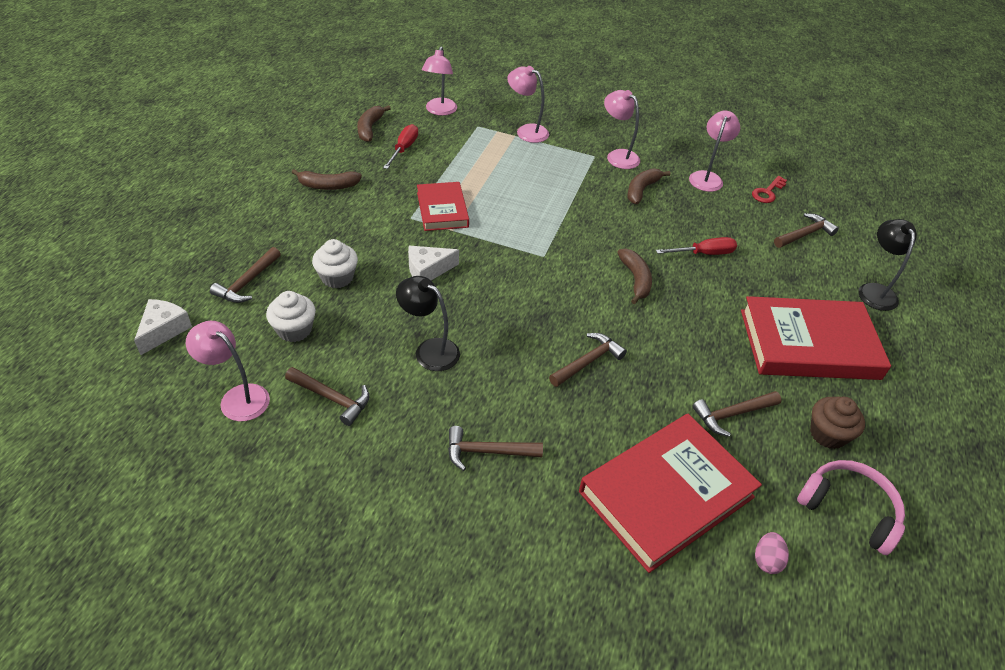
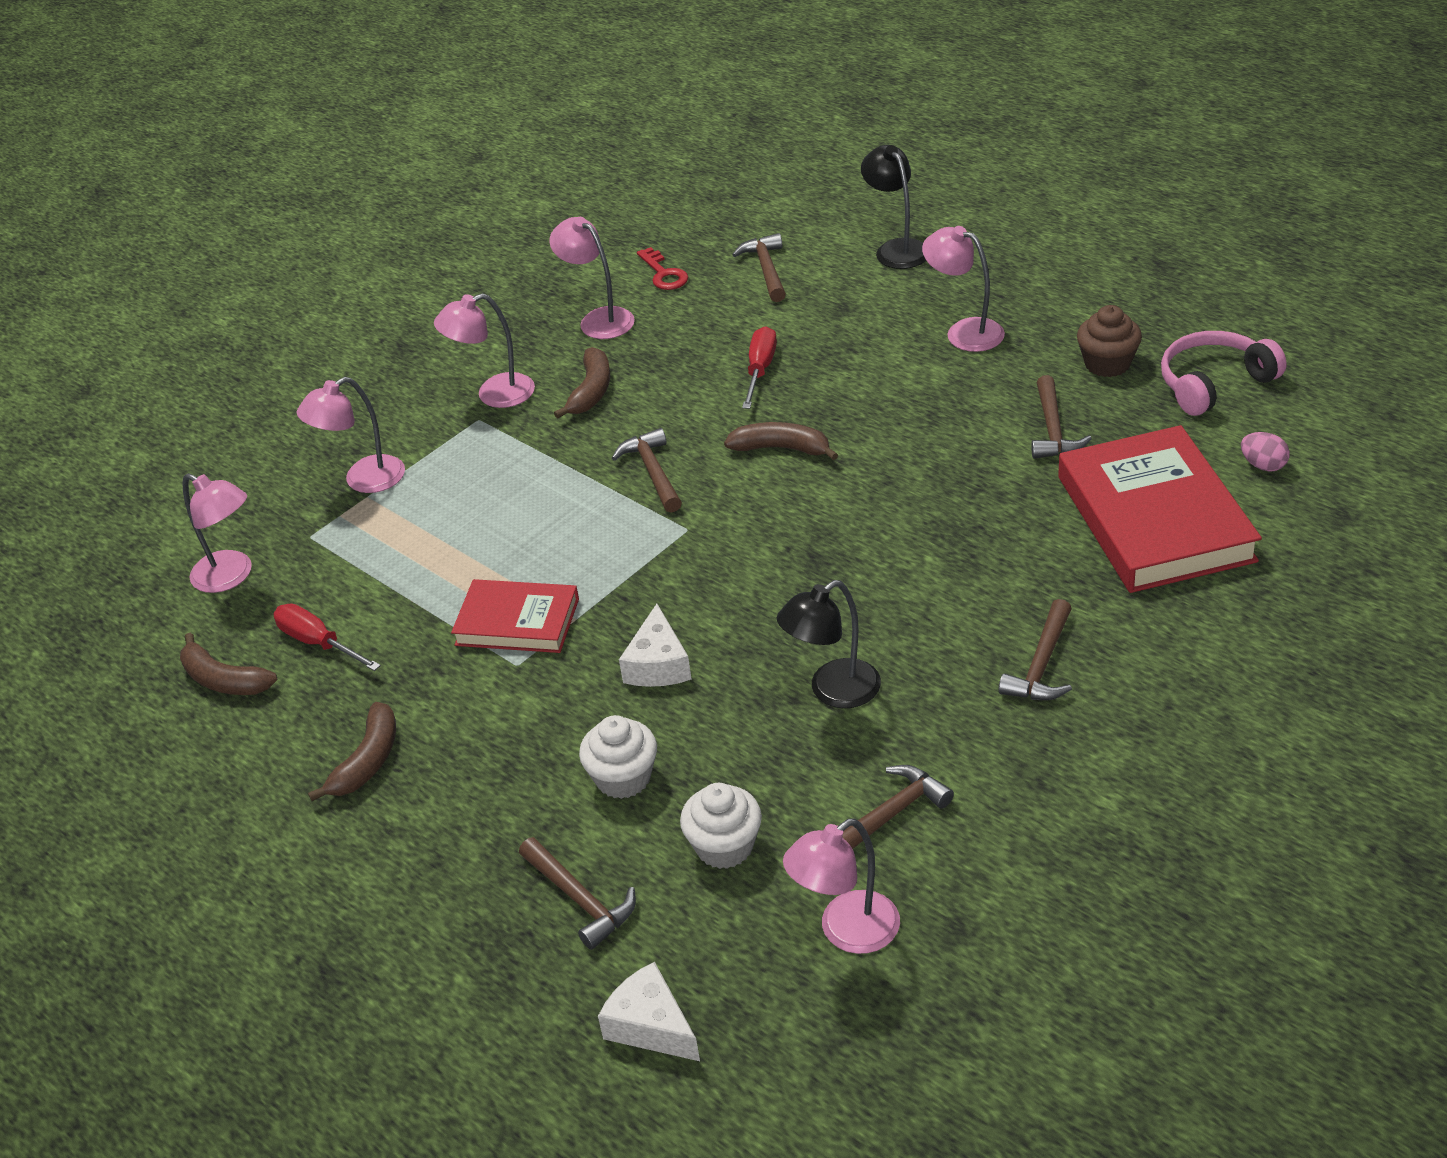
camera: 60 degrees left, 5 degrees down
(588, 361) = (919, 533): brown hammer -> brown hammer (653, 472)
(642, 190) = (591, 391): brown banana -> brown banana turned 135 degrees counterclockwise
(809, 344) = (964, 332): red book -> pink lamp
(874, 291) = (896, 249): black lamp -> black lamp turned 45 degrees clockwise

